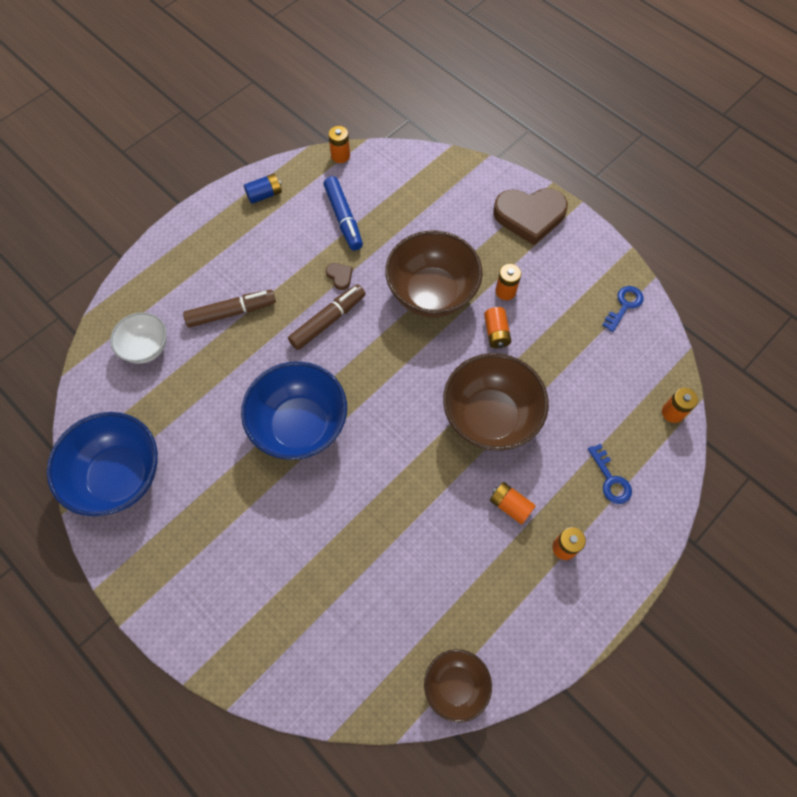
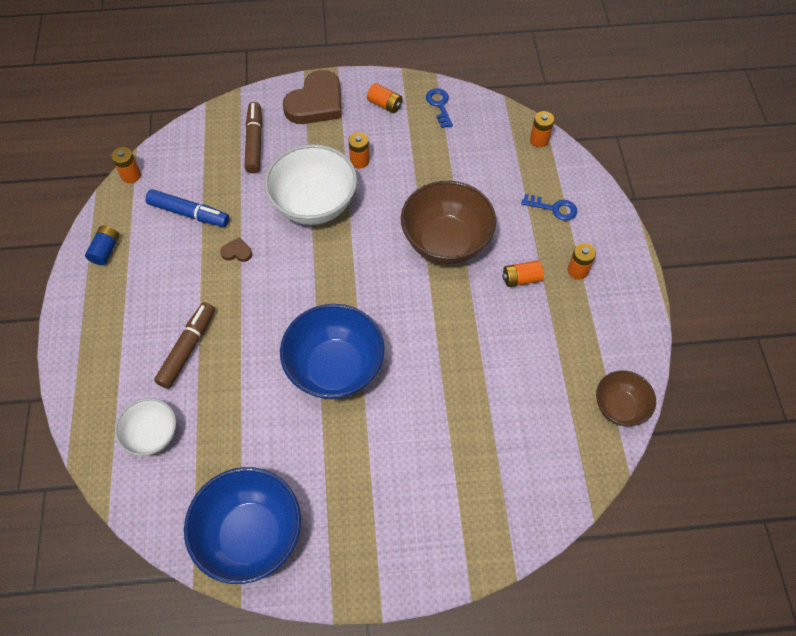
camera: 50 degrees left, 5 degrees down
(328, 321) = (266, 287): brown marker -> brown marker (254, 142)
(432, 293) = (314, 205): brown bowl -> white bowl
(496, 333) = (386, 190): orange battery -> orange battery (385, 104)

